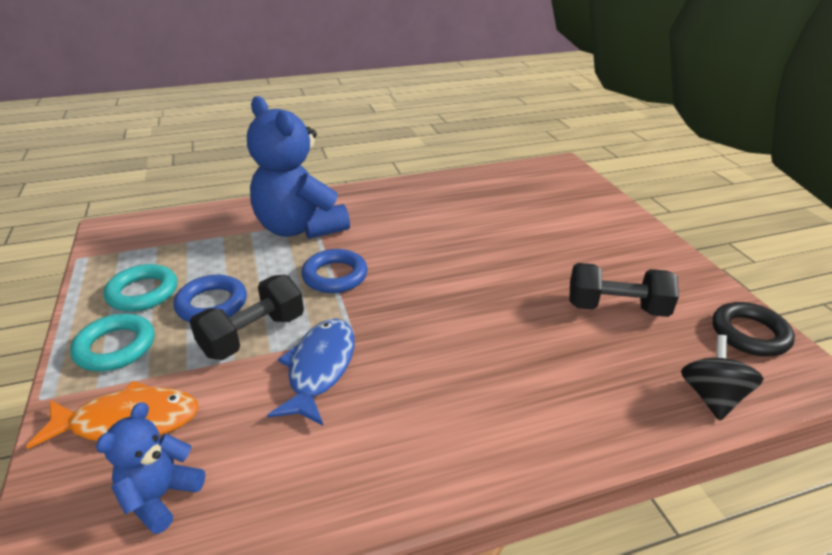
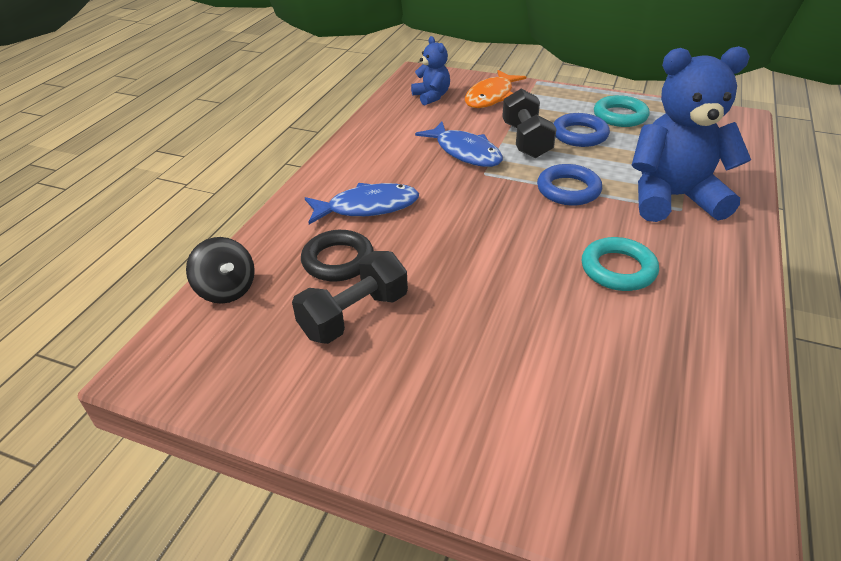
camera: 130 degrees right, 5 degrees up
(115, 347) = (562, 101): turquoise ring -> turquoise ring (618, 269)
(499, 383) = (368, 207): none -> blue fish
(749, 334) = (220, 376): black ring -> black ring (338, 260)

